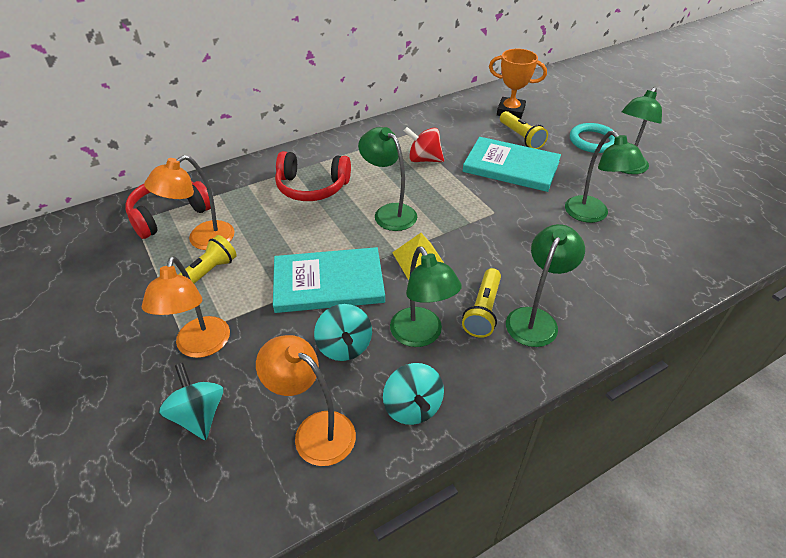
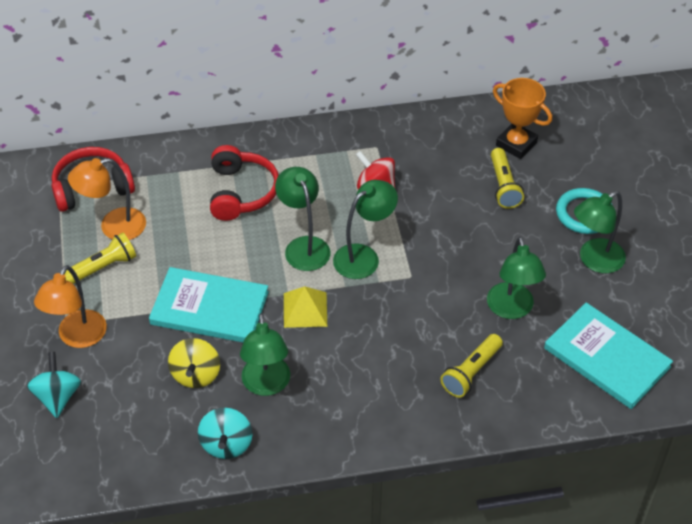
camera: 20 degrees right, 5 degrees up
(312, 187) = (241, 192): red headphones -> red headphones turned 120 degrees counterclockwise
(314, 430) = (141, 438): orange lamp -> none
(344, 346) = (196, 374): turquoise spinning top -> yellow spinning top
(483, 311) = (334, 379): yellow flashlight -> yellow flashlight (471, 372)
(511, 167) = (465, 224): turquoise book -> turquoise book (606, 358)
(535, 319) = (378, 401): green lamp -> green lamp (364, 256)

